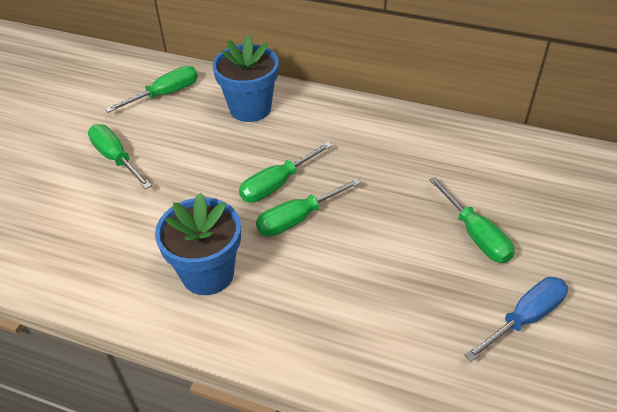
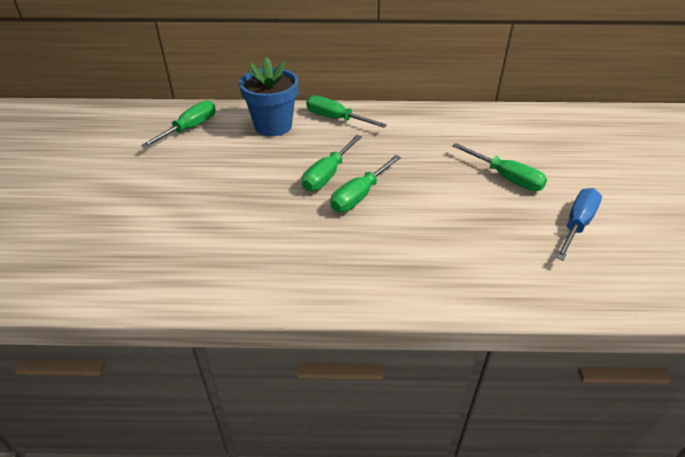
camera: 20 degrees left, 5 degrees down
(115, 158) = (167, 183): green screwdriver -> green screwdriver (335, 119)
(208, 273) = (304, 252): blue flower pot -> none

